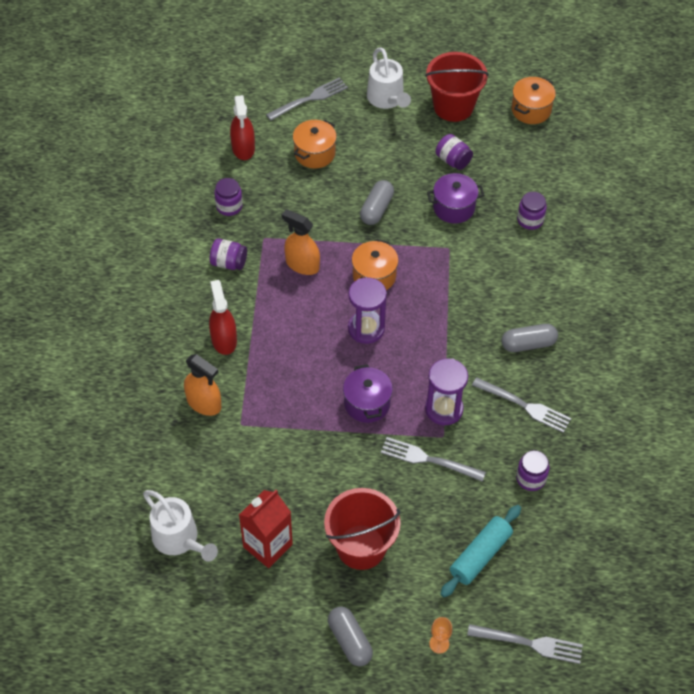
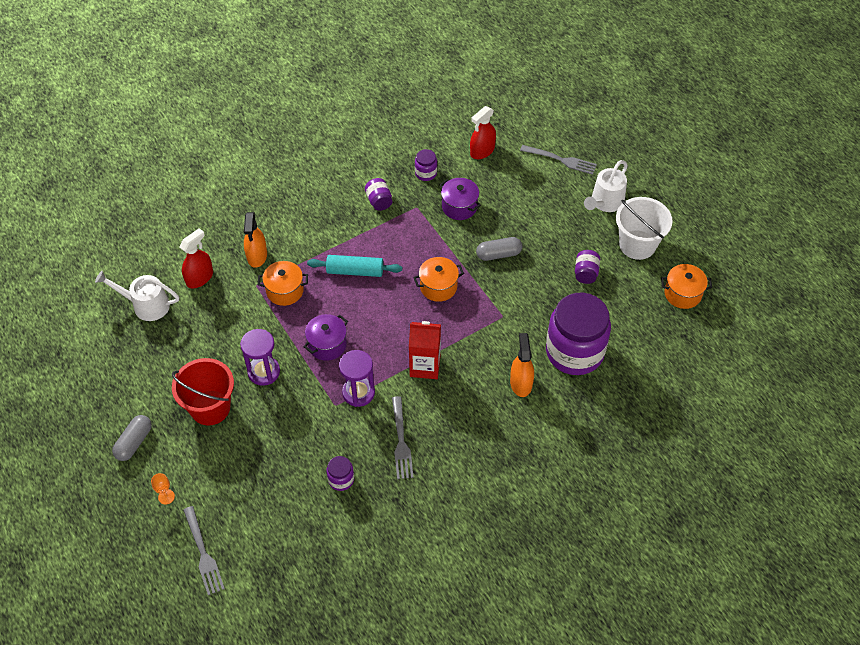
camera: 55 degrees right, 0 degrees up
(179, 539) = (146, 305): white watering can -> white watering can turned 90 degrees clockwise
(224, 340) = (315, 236): red spray bottle -> red spray bottle (199, 278)
(267, 545) = (174, 354): red carton -> red carton (425, 366)
(302, 264) = (412, 241): orange spray bottle -> orange spray bottle (521, 383)
(314, 153) = (515, 191): orange pot -> orange pot (285, 291)
(366, 329) = (389, 308): purple hourglass -> purple hourglass (264, 372)
(428, 459) = (309, 407): grey fork -> none
(453, 106) = (637, 245): red bucket -> white bucket
(453, 207) = (542, 298): purple pot -> purple pot (459, 207)
(480, 555) = (253, 483): turquoise rolling pin -> turquoise rolling pin (355, 271)
(528, 344) = (458, 413): grey capsule -> none
(530, 220) = (574, 352): purple jar -> purple jar, size x2.41

